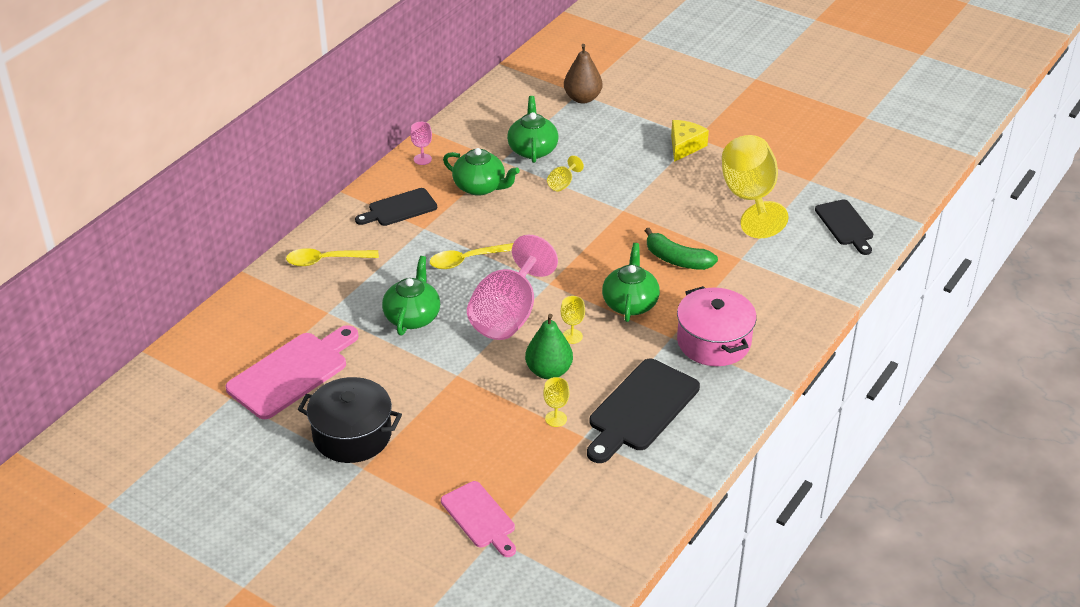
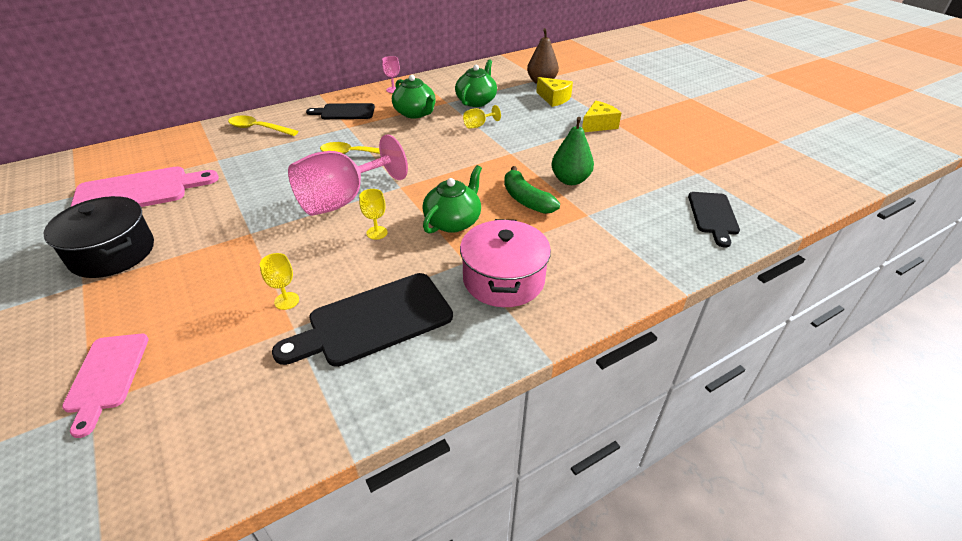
camera: 25 degrees right, 0 degrees up
(412, 317) = (270, 180): green teapot -> none
(548, 371) = (326, 255): green pear -> green pear (570, 180)
(614, 121) = (554, 99): none -> yellow cheese
(750, 198) = (630, 172): yellow goblet -> none

